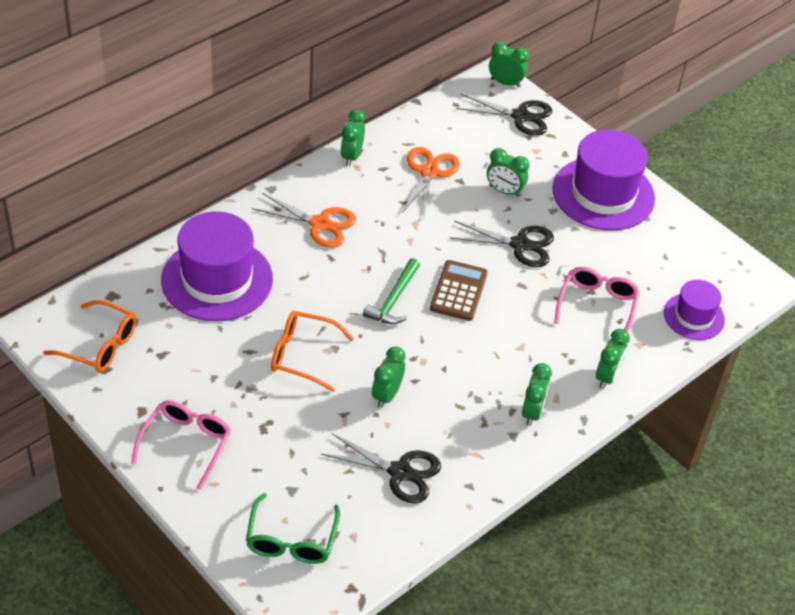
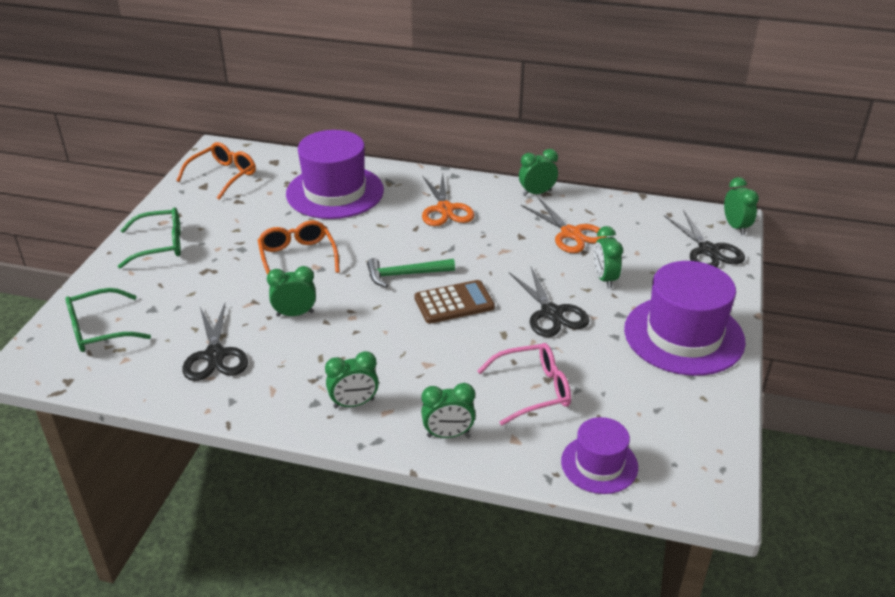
camera: 60 degrees right, 10 degrees down
(100, 345) = (223, 176): orange glasses -> orange glasses turned 135 degrees counterclockwise
(186, 444) = (160, 245): pink glasses -> green glasses
(429, 172) = (571, 233): orange scissors -> orange scissors turned 75 degrees clockwise

